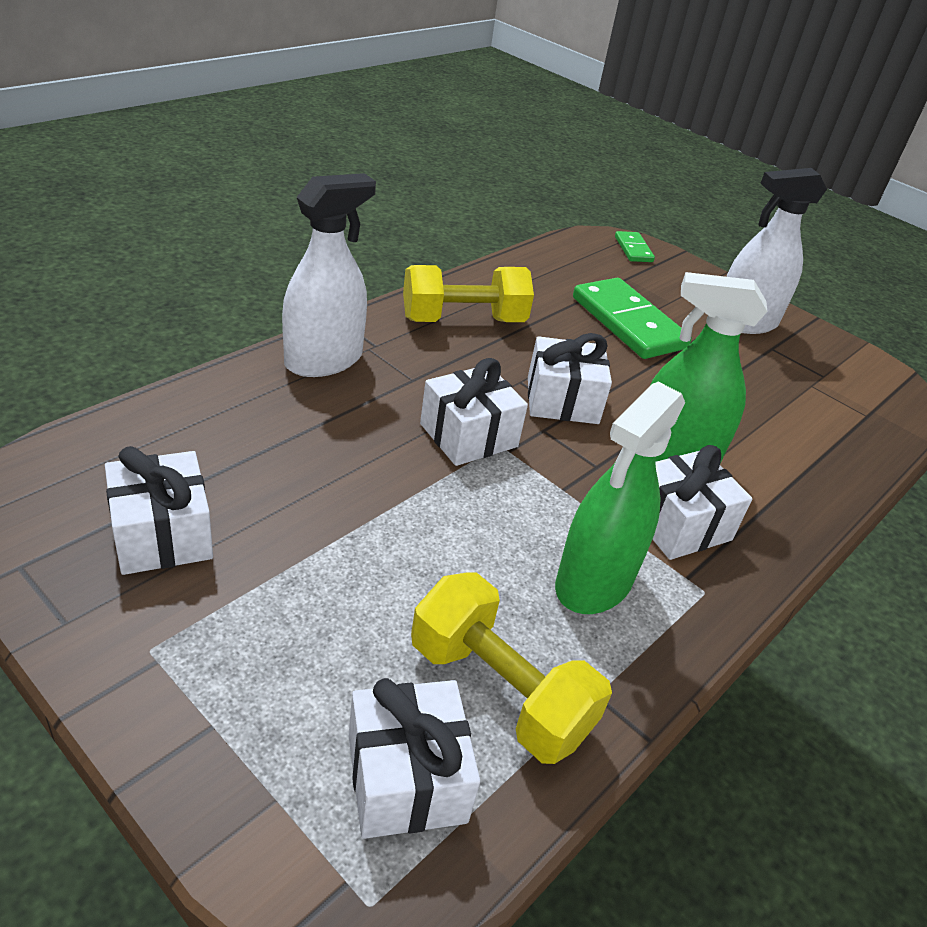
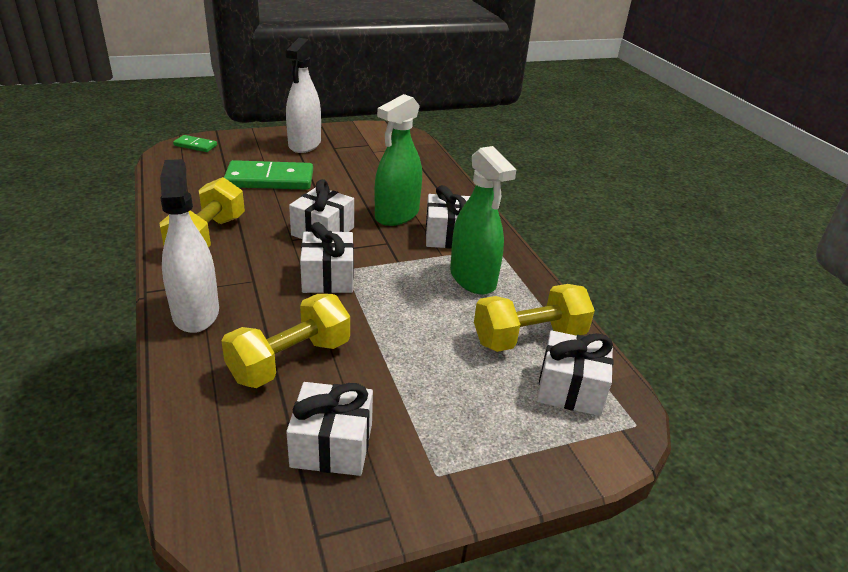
camera: 60 degrees left, 5 degrees down
(288, 455) = (290, 361): none -> yellow dumbbell

